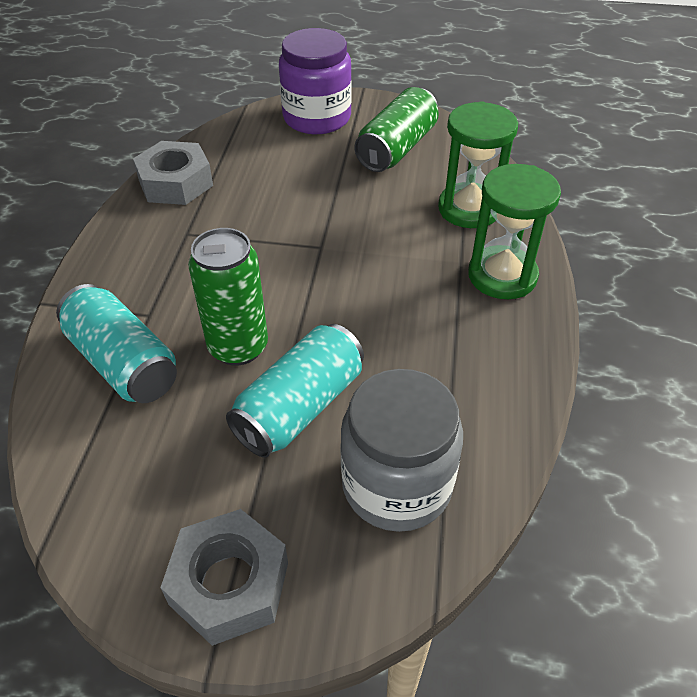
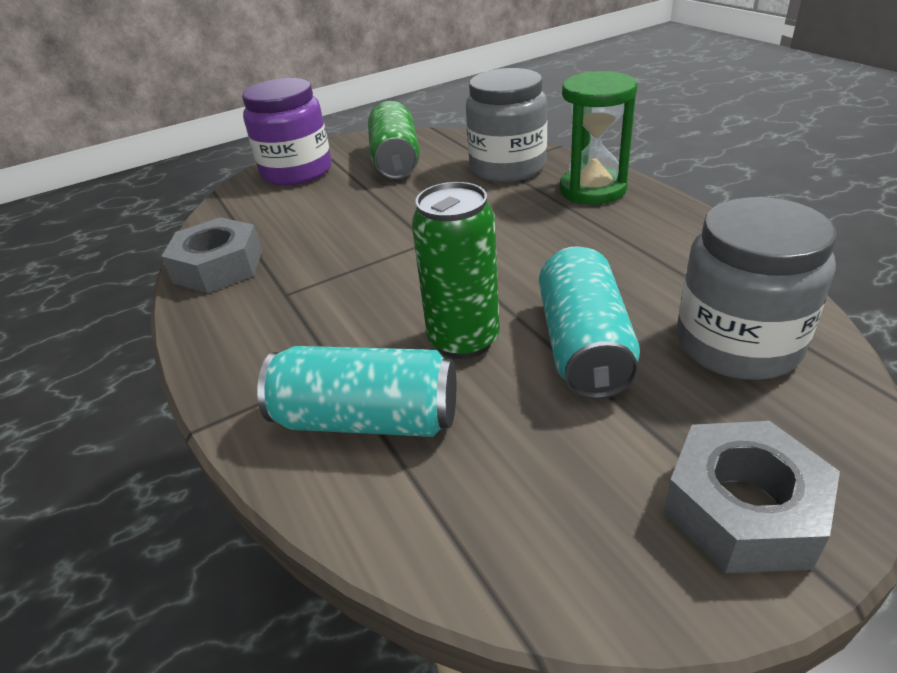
camera: 35 degrees left, 10 degrees down
(469, 209) = (507, 167): green hourglass -> grey jar

